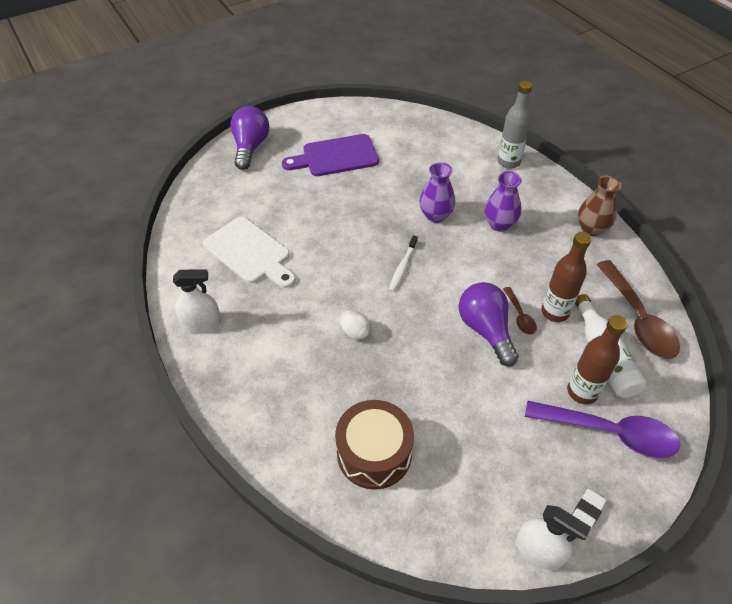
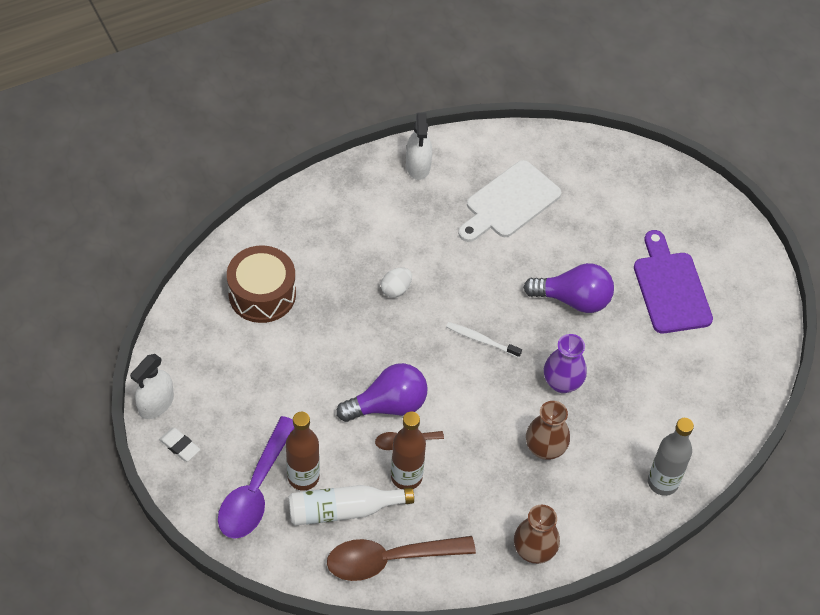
camera: 90 degrees right, 5 degrees up
(250, 147) = (686, 201): purple light bulb -> purple light bulb (573, 299)
(499, 224) = (545, 448): purple vase -> brown vase

